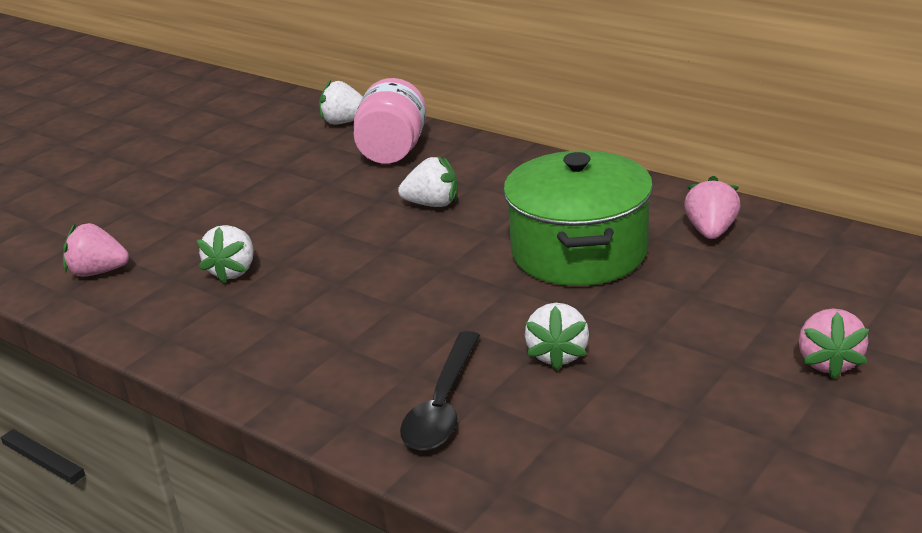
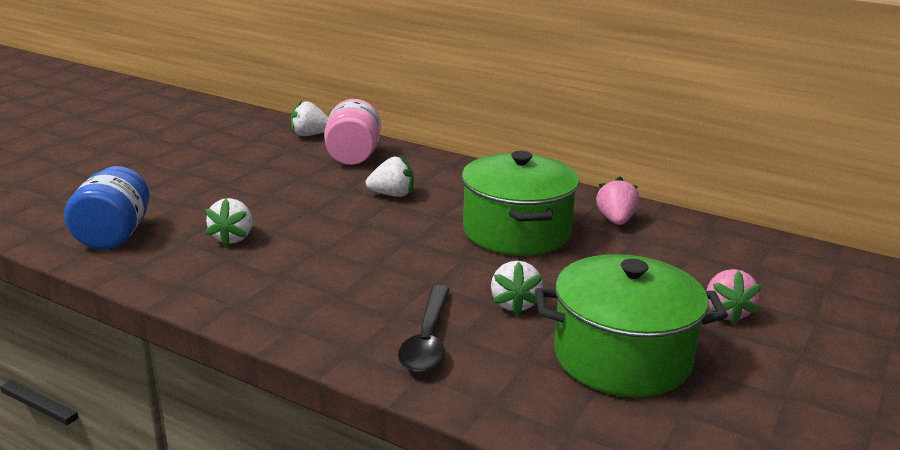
camera: 10 degrees left, 5 degrees down
(98, 272) = (114, 235): pink strawberry -> blue jar
(679, 427) = (622, 357): none -> green pot

